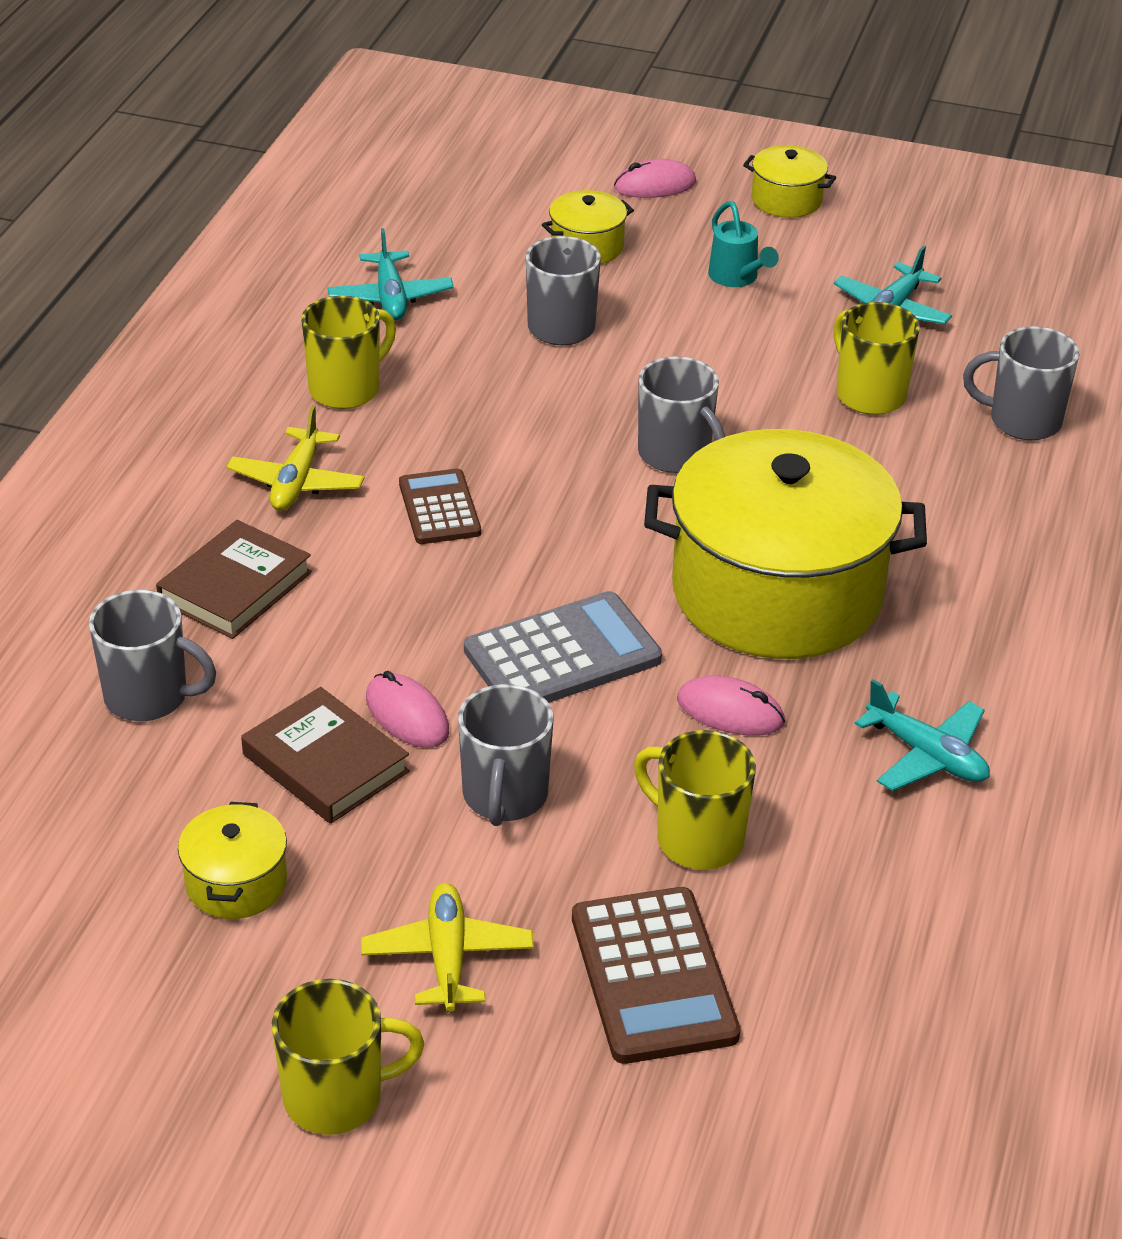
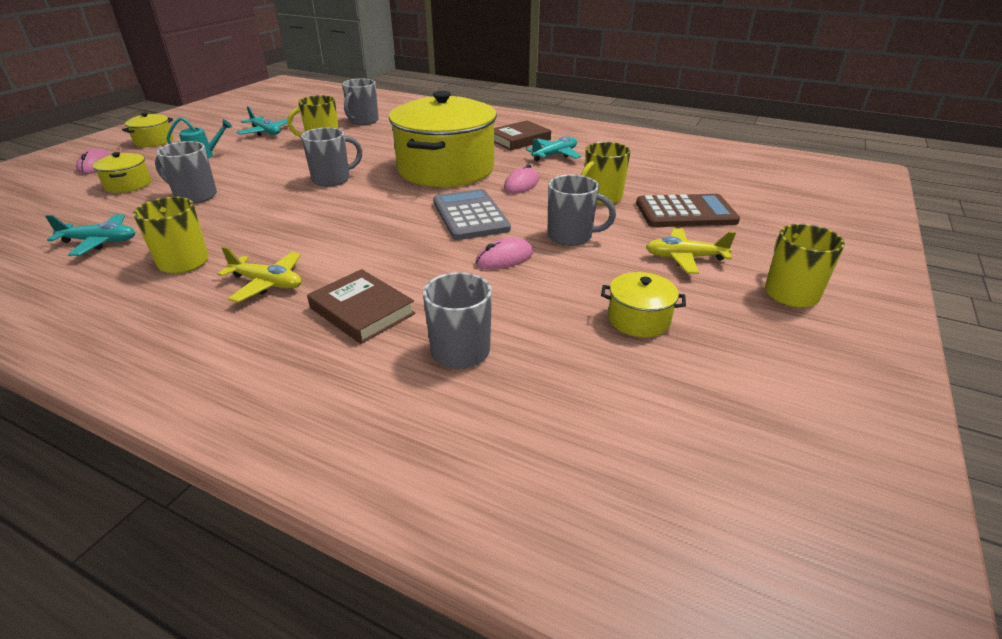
camera: 80 degrees left, 5 degrees down
(325, 763) = (539, 285): brown book -> brown book (519, 139)
(439, 508) = (330, 239): brown calculator -> none

